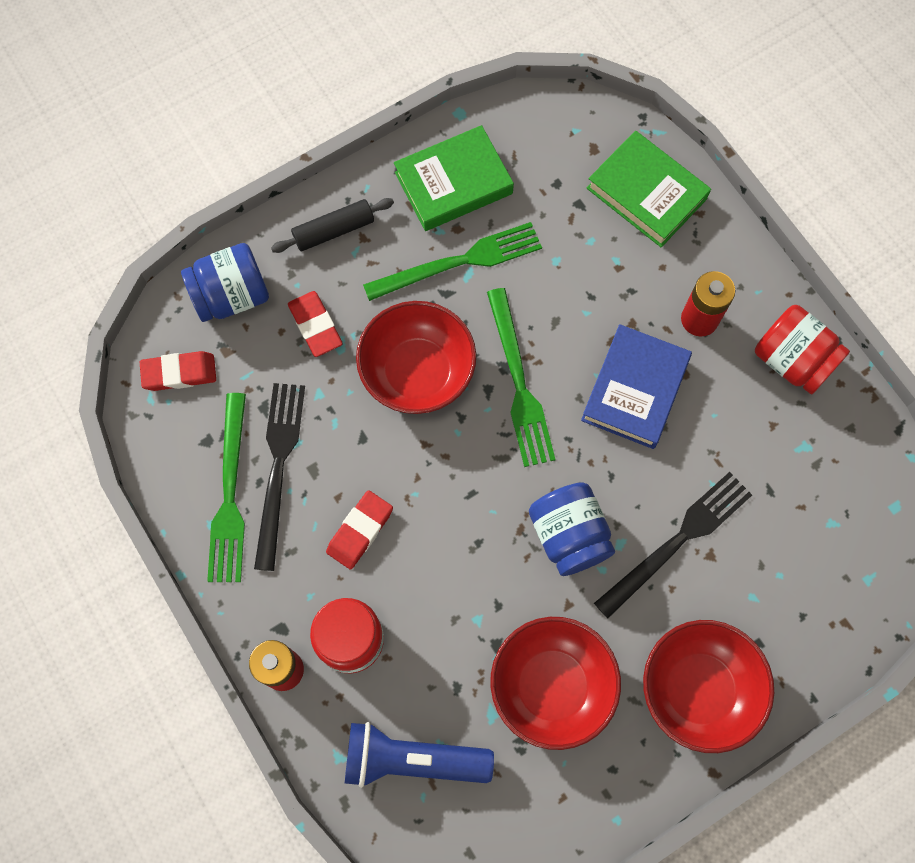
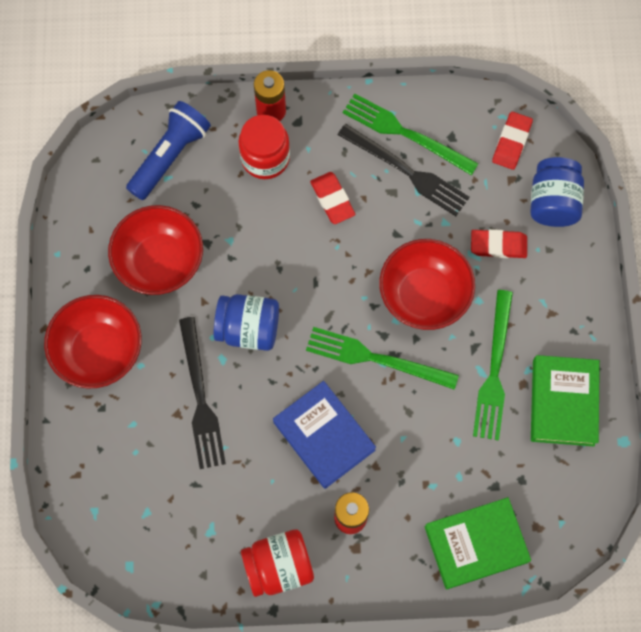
camera: 120 degrees right, 0 degrees up
(334, 230) = (568, 296): black rolling pin -> none

